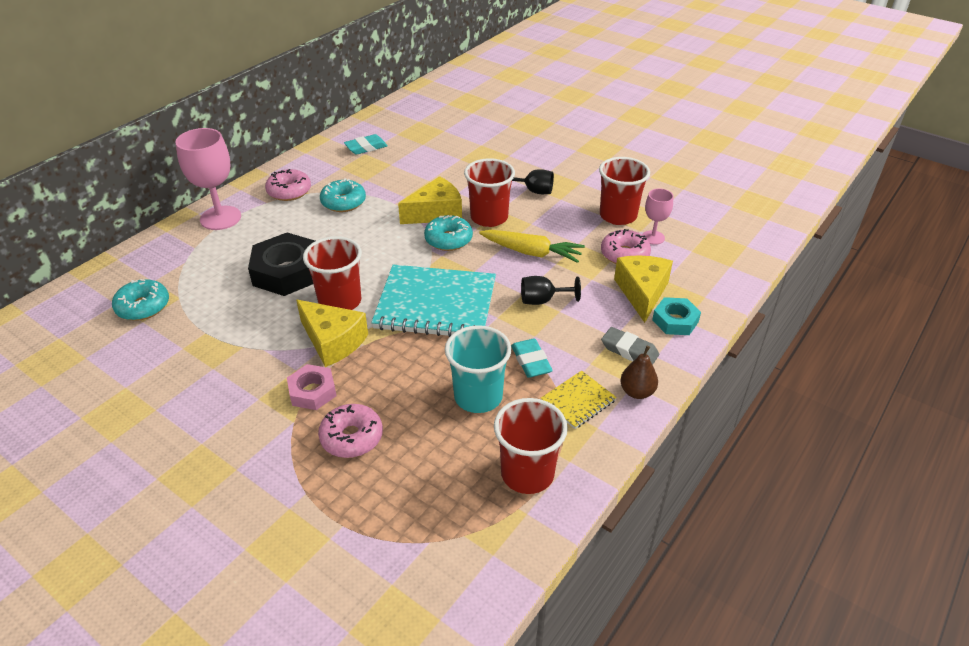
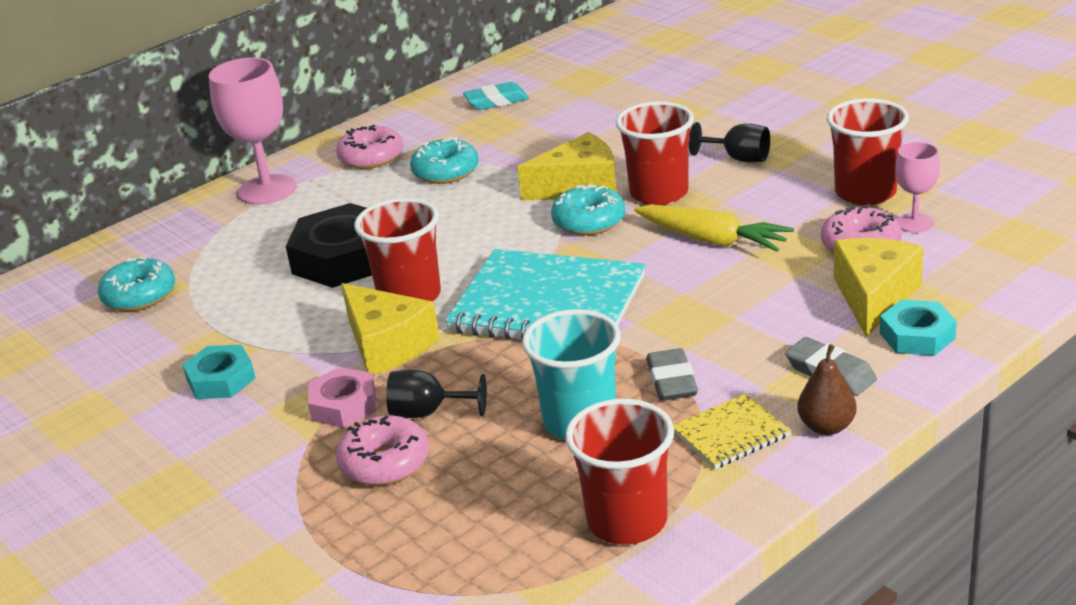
camera: 15 degrees right, 10 degrees down
(218, 374) = (221, 379): none -> turquoise nut
(531, 361) = (672, 381): turquoise eraser -> grey eraser
(542, 300) = (711, 303): black goblet -> black goblet (427, 412)

